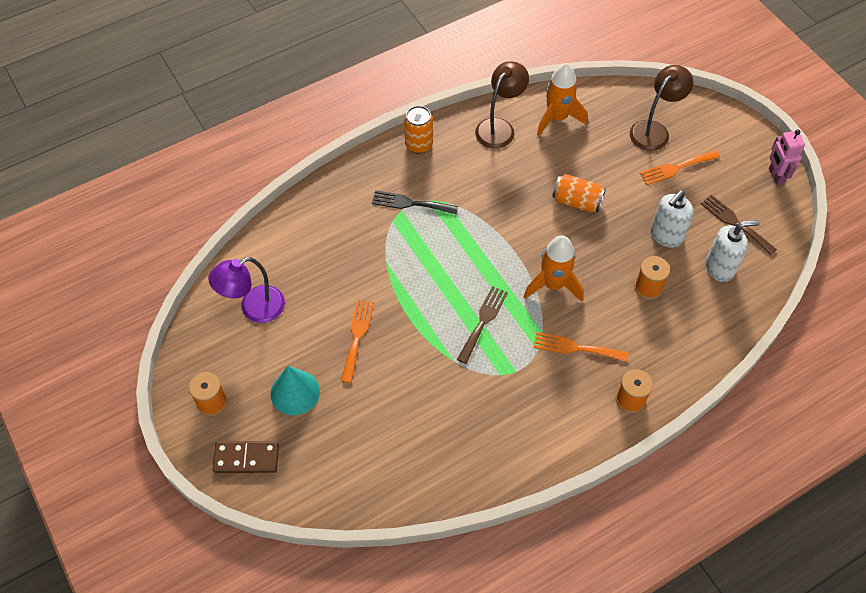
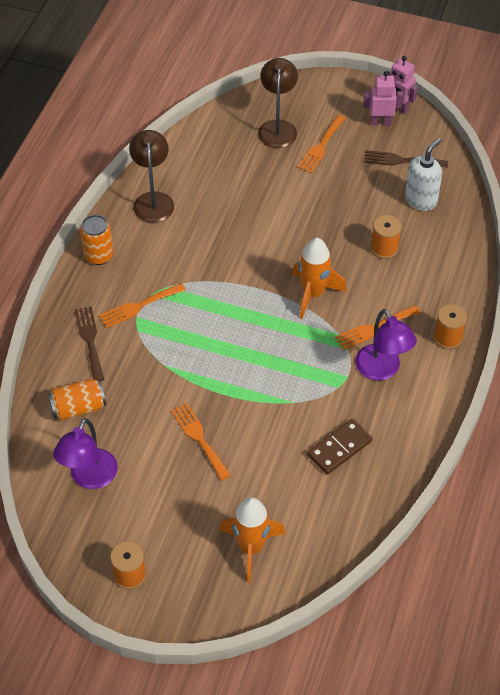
camera: 40 degrees left, 5 degrees down
(246, 458) = (203, 594): brown domino -> brown domino (339, 448)
(295, 392) = (191, 516): turquoise cone -> none
(410, 203) = (139, 306): black fork -> orange fork
(483, 321) = (287, 357): brown fork -> brown fork (90, 340)
(548, 386) = (382, 370): none -> purple lamp
(557, 118) = (193, 164): orange rocket -> orange rocket (251, 547)
(577, 202) = (271, 219): orange can -> orange can (78, 407)
(666, 236) = (361, 202): white soap dispenser -> none
(748, 179) = (380, 122): none -> pink robot

